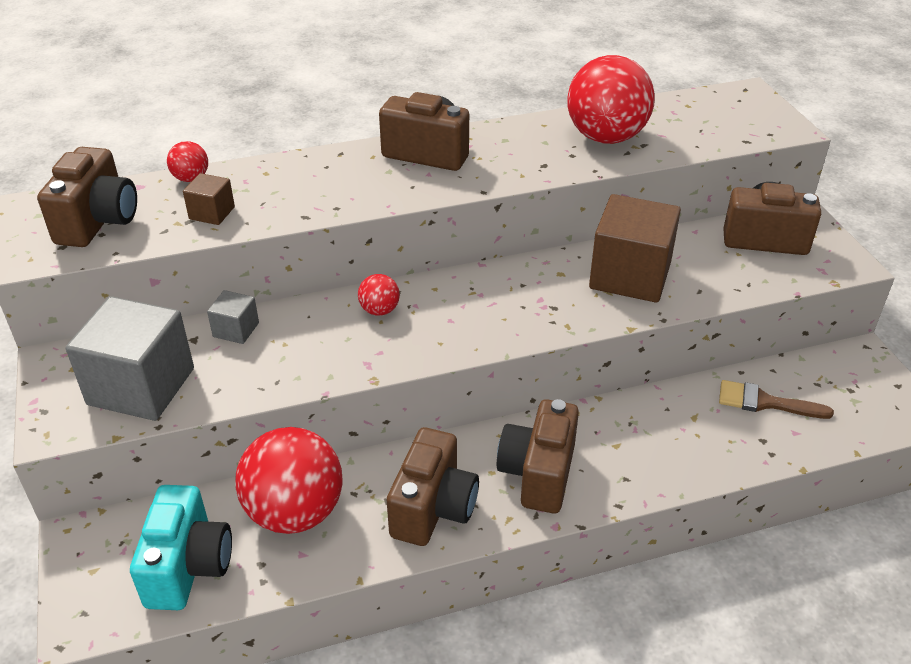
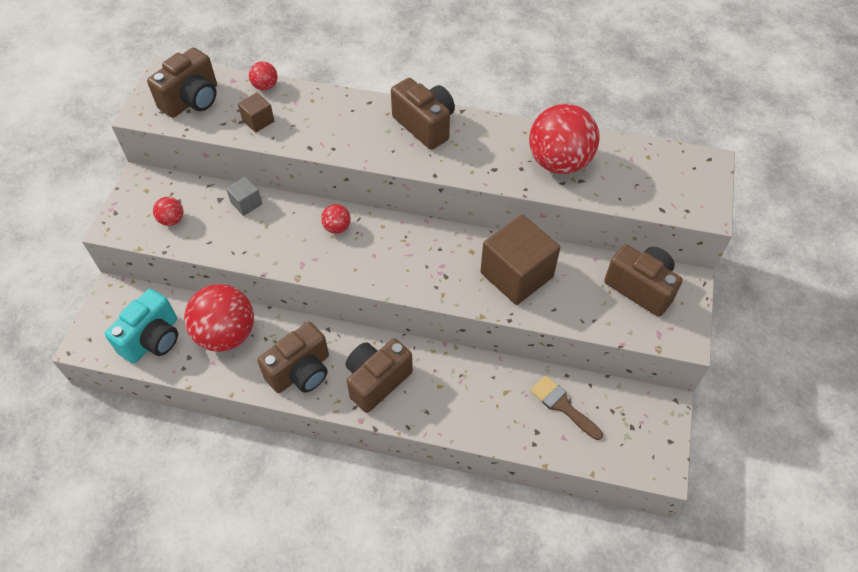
camera: 30 degrees right, 15 degrees up
(141, 386) = (172, 220): grey cube -> red ball

